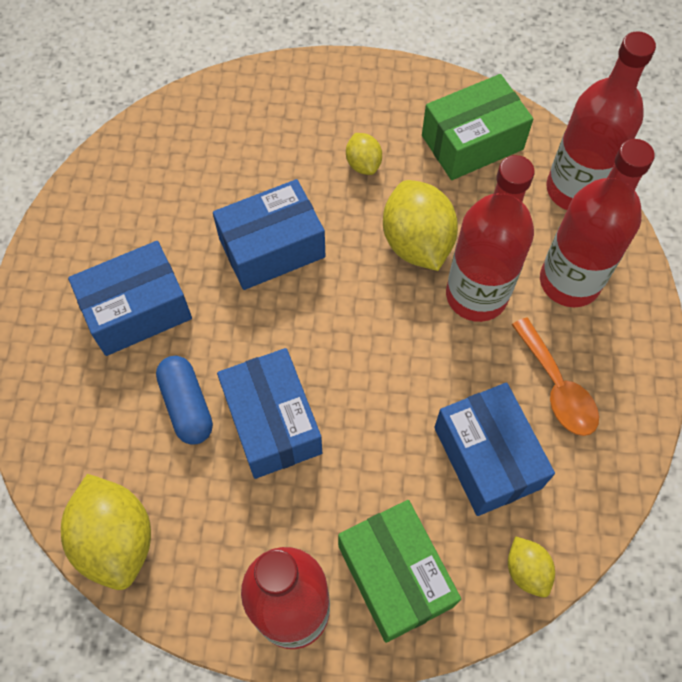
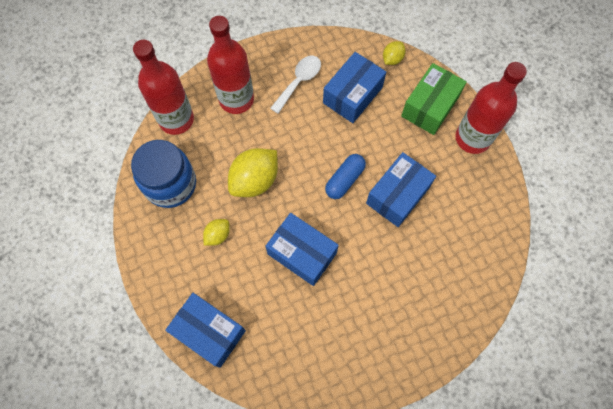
camera: 120 degrees left, 5 degrees up
(116, 539) = (498, 231): yellow lemon -> none
(137, 310) = (383, 302): blue box -> blue box (209, 332)
(187, 405) = (416, 241): blue capsule -> blue capsule (344, 180)
(472, 142) = (170, 184): green box -> blue jar
(476, 295) = (270, 137): red bottle -> none
(557, 387) = (299, 81): orange spoon -> white spoon

